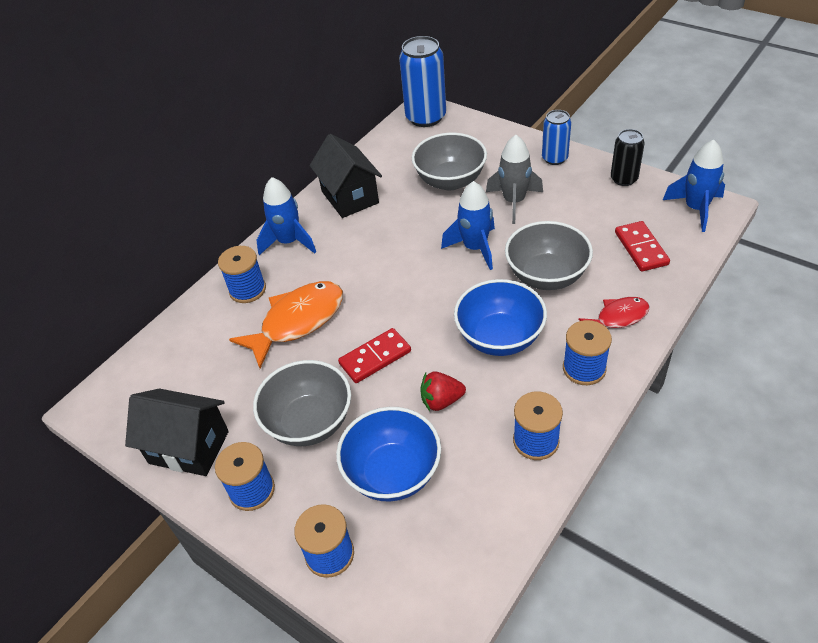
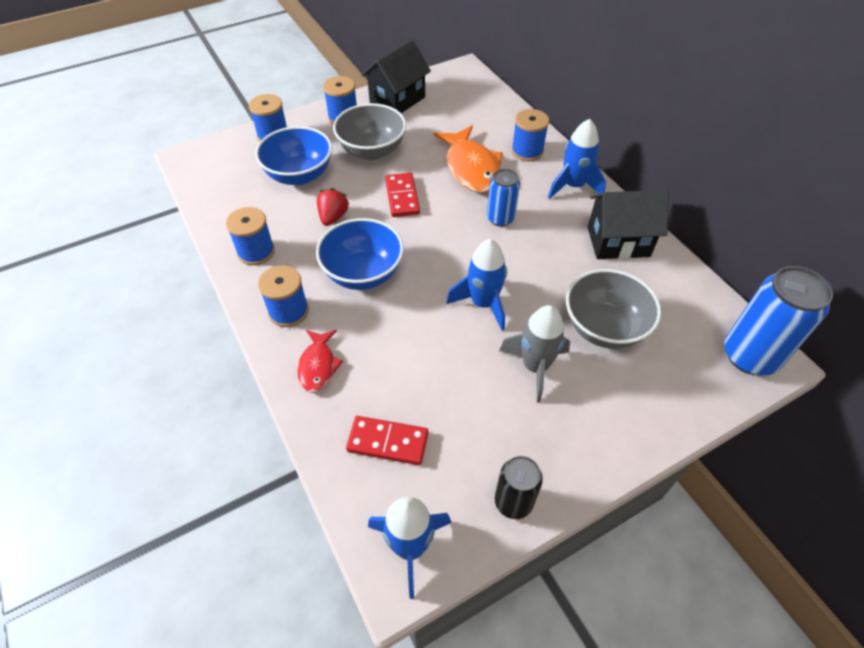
camera: 110 degrees right, 5 degrees up
(546, 276) = (408, 339): grey bowl -> none
(554, 158) = (596, 448): blue can -> blue can (500, 218)

